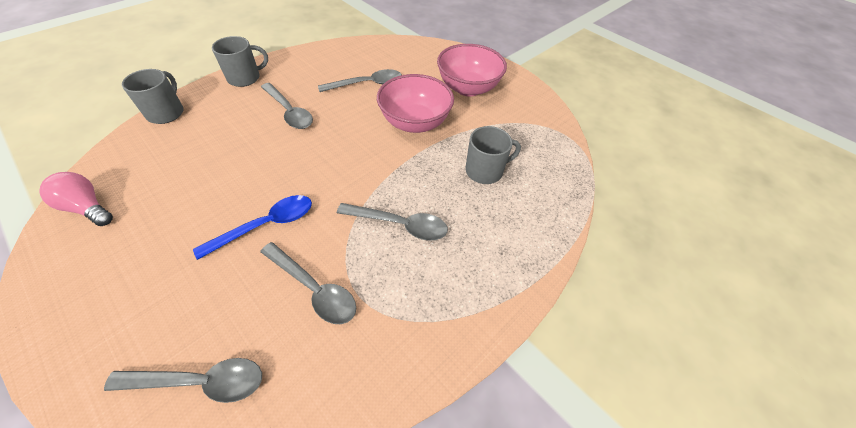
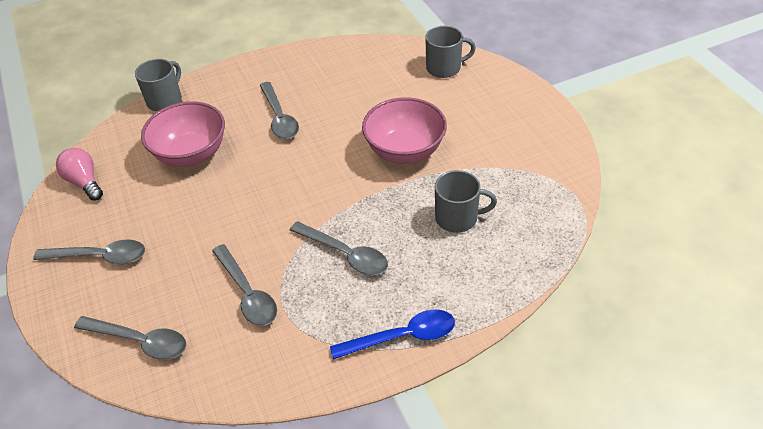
camera: 25 degrees right, 5 degrees down
(245, 78) = (247, 72): grey mug -> grey mug (444, 68)
(266, 225) = (224, 228): blue spoon -> blue spoon (403, 336)
(367, 84) = (371, 97): grey spoon -> grey spoon (100, 257)
(468, 88) = (484, 119): pink bowl -> pink bowl (191, 154)

